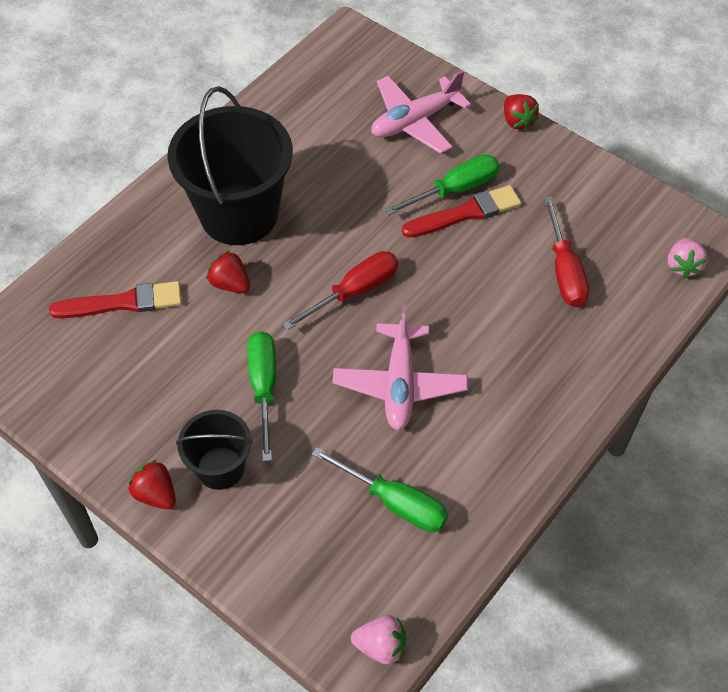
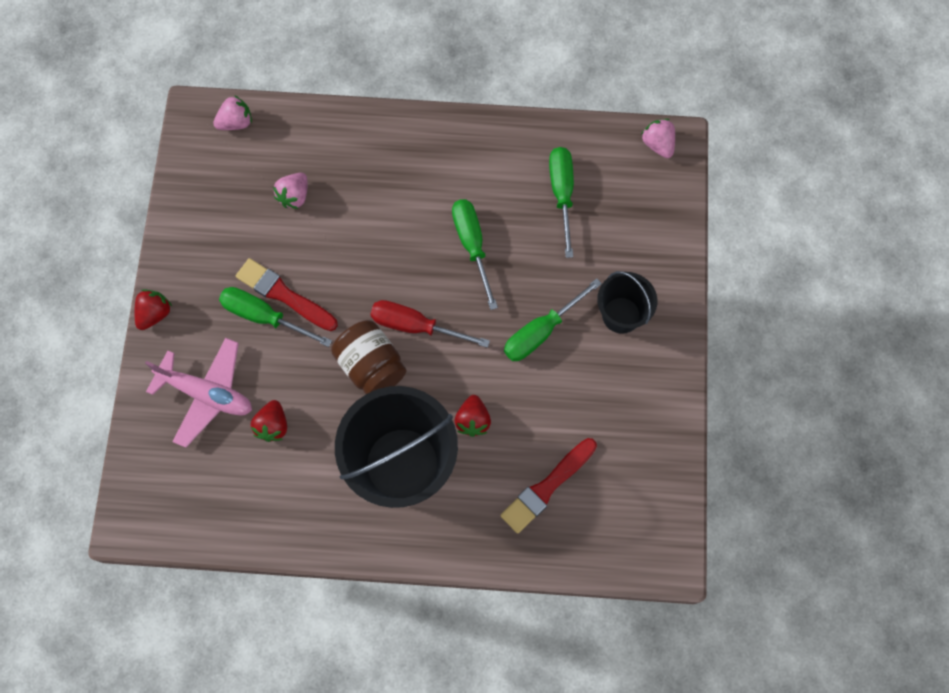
camera: 125 degrees left, 15 degrees up
(123, 302) = (547, 487): red brush -> red brush turned 90 degrees counterclockwise
(156, 494) = (670, 341): red strawberry -> red strawberry (273, 425)
(344, 239) = (371, 366): none -> brown jar
(399, 384) = (472, 245): pink plane -> green screwdriver
(564, 270) = (294, 196): red screwdriver -> pink strawberry

